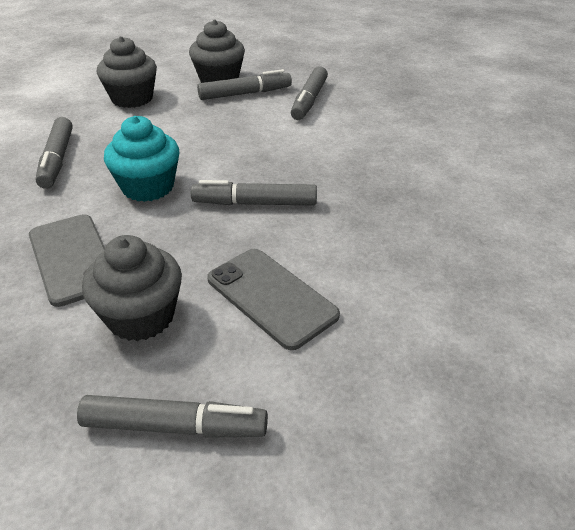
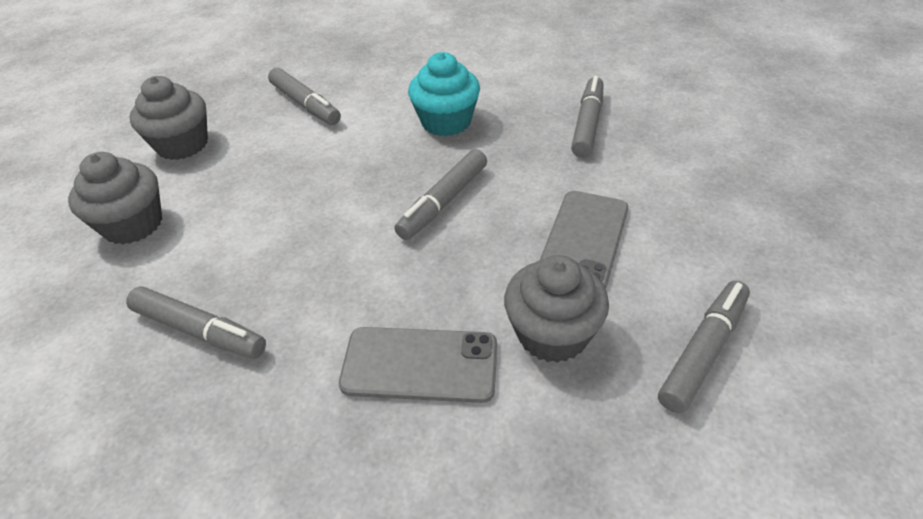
camera: 55 degrees left, 5 degrees up
(148, 187) = (342, 267): turquoise cupcake -> turquoise cupcake (446, 122)
(245, 94) = (238, 138): grey marker -> grey marker (587, 124)
(271, 297) = (584, 240): grey phone -> grey phone turned 60 degrees counterclockwise

